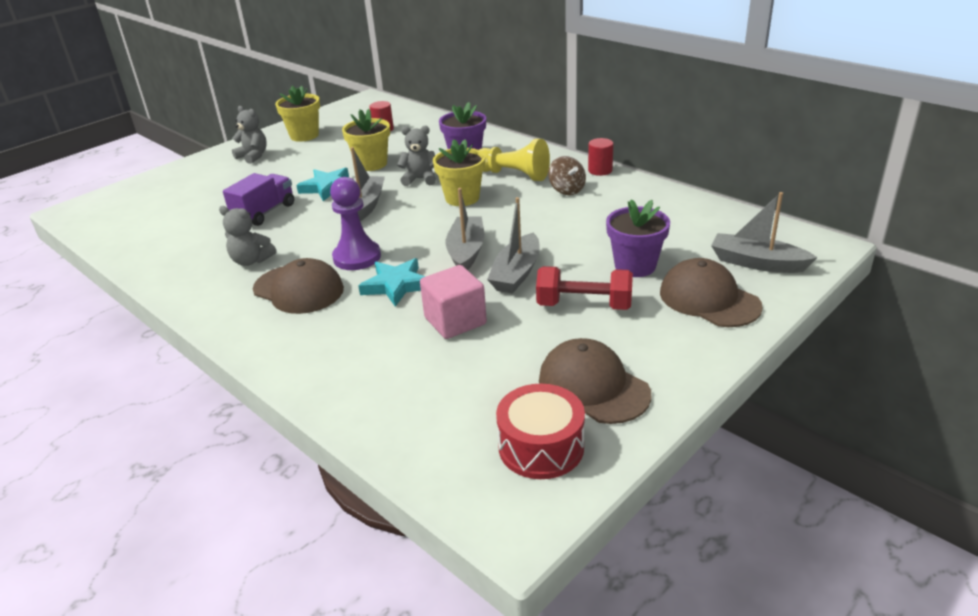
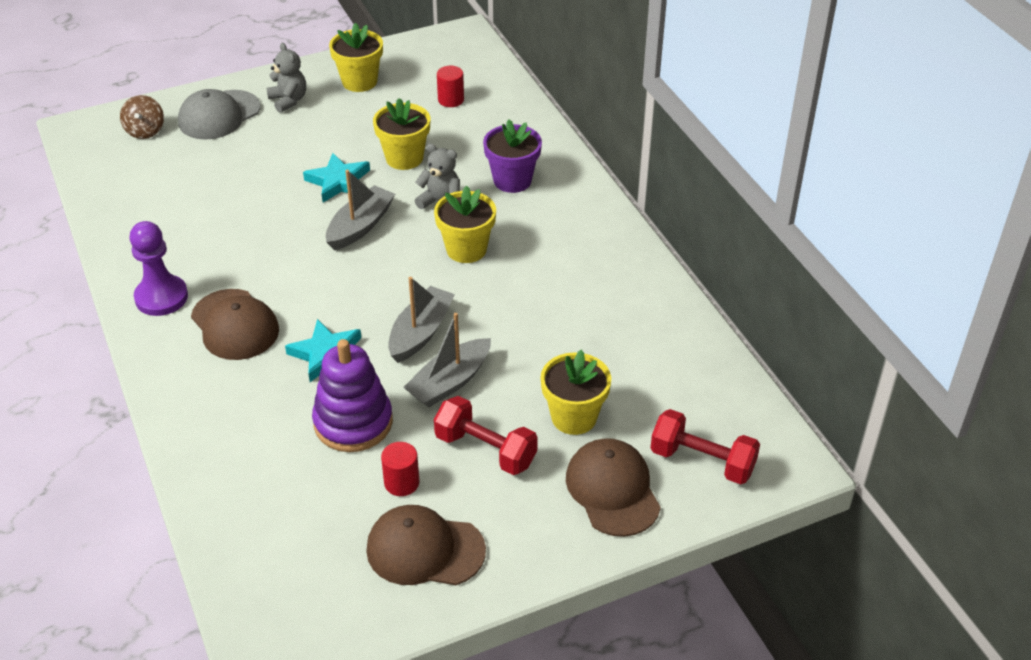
camera: 20 degrees right, 10 degrees up
(199, 176) = (219, 115): none -> grey cap
(251, 261) = (211, 268): grey teddy bear -> none
(264, 213) = (256, 200): purple truck -> none
(357, 257) = (311, 300): purple pawn -> purple pawn (161, 297)
(455, 321) = (353, 422): pink cube -> purple stacking toy
(513, 175) = (544, 231): yellow pawn -> none
(541, 447) = (336, 595): red drum -> none
(567, 190) = (585, 277): brown spinning top -> brown spinning top (145, 131)
(593, 386) = (425, 550): brown cap -> brown cap turned 60 degrees counterclockwise
(600, 170) = (644, 258): red cylinder -> red cylinder (401, 483)
(635, 266) = (574, 417): purple flower pot -> yellow flower pot
(757, 263) = (702, 461): grey boat -> red dumbbell

